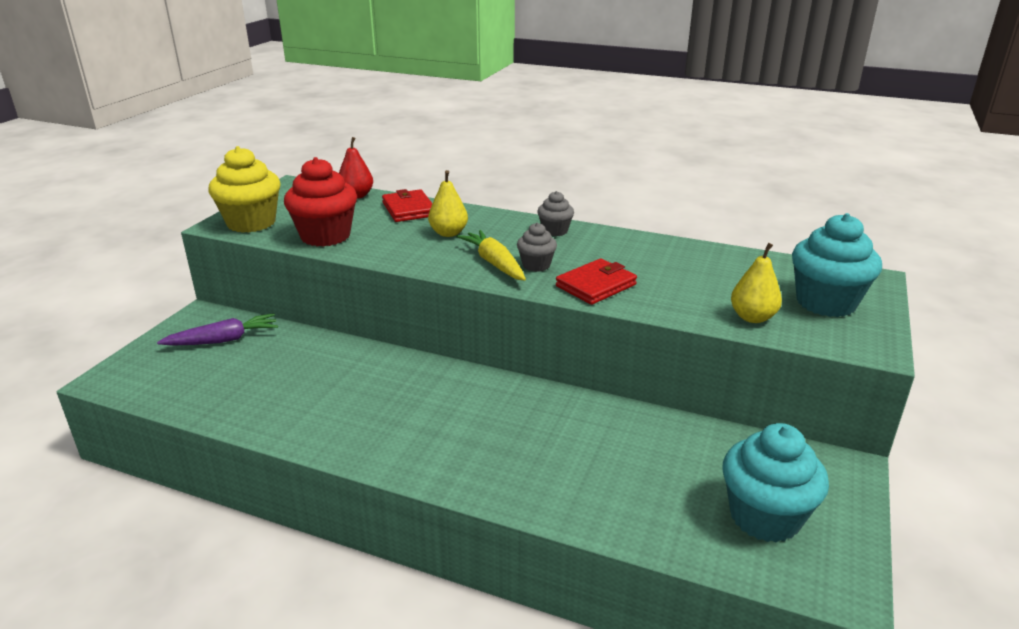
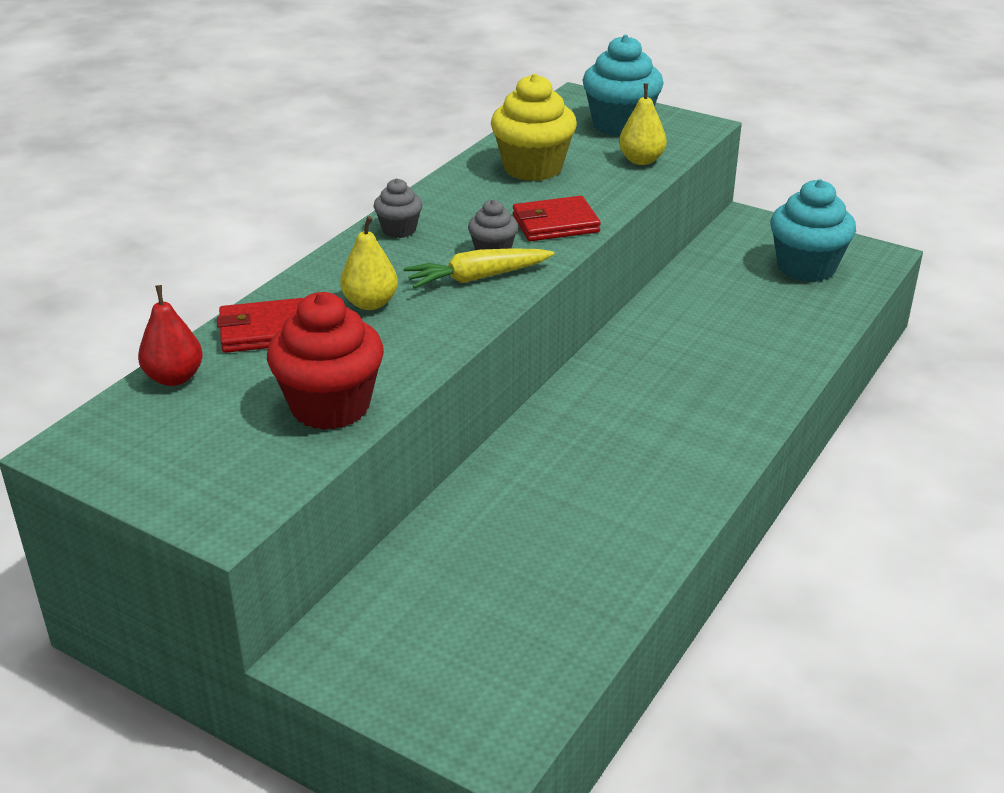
camera: 80 degrees left, 5 degrees up
(223, 340) = (413, 618): purple carrot -> none
(251, 223) = (234, 485): yellow cupcake -> yellow cupcake (533, 168)
(596, 285) = (555, 224): red wallet -> red wallet turned 75 degrees counterclockwise

